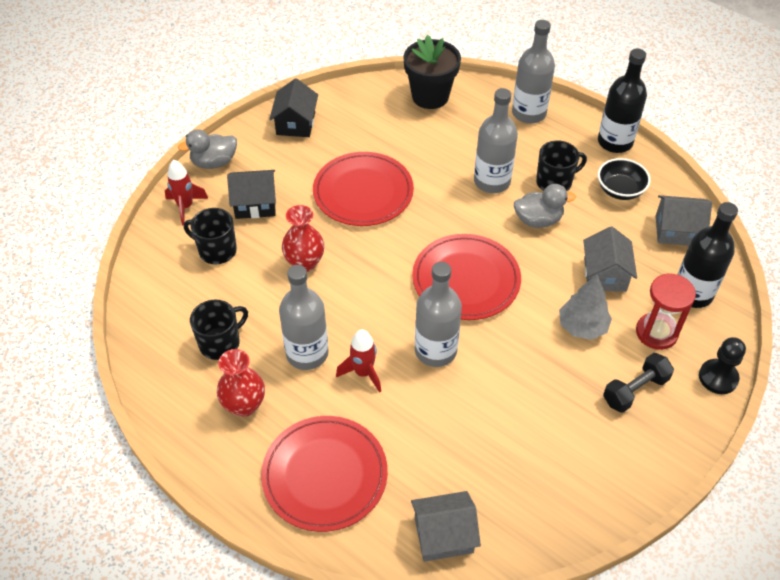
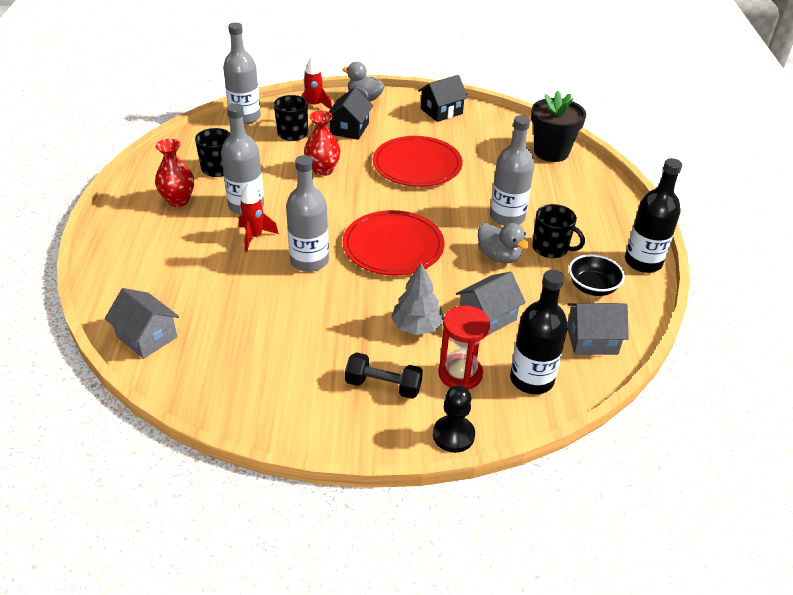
camera: 50 degrees right, 10 degrees down
(255, 204) = (349, 129): black house -> black house turned 60 degrees clockwise
(325, 475) = (152, 259): red plate -> none
(529, 113) = (605, 204): grey bottle -> grey bottle (245, 117)
(676, 230) = (592, 340): grey house -> grey house turned 60 degrees counterclockwise

